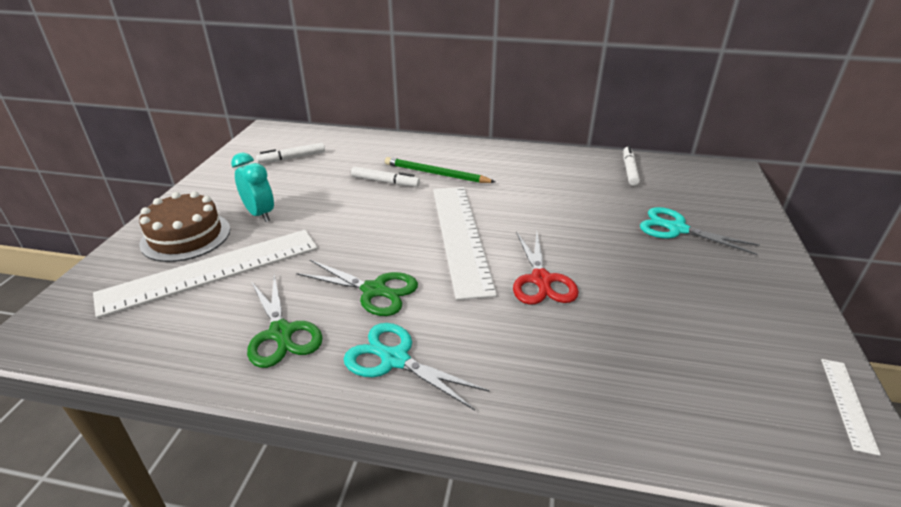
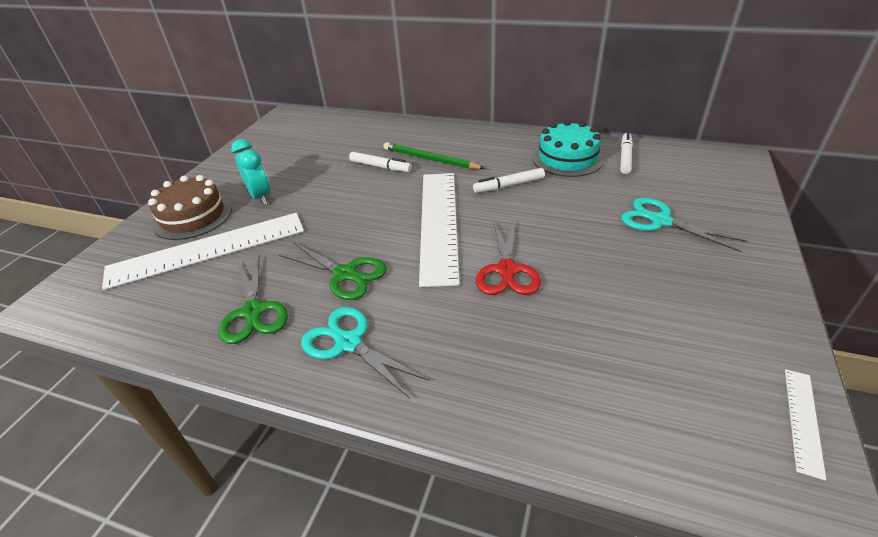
camera: 10 degrees right, 5 degrees up
(292, 158) = (301, 142): white marker -> white marker (509, 185)
(574, 171) = (567, 158): none -> turquoise cake

